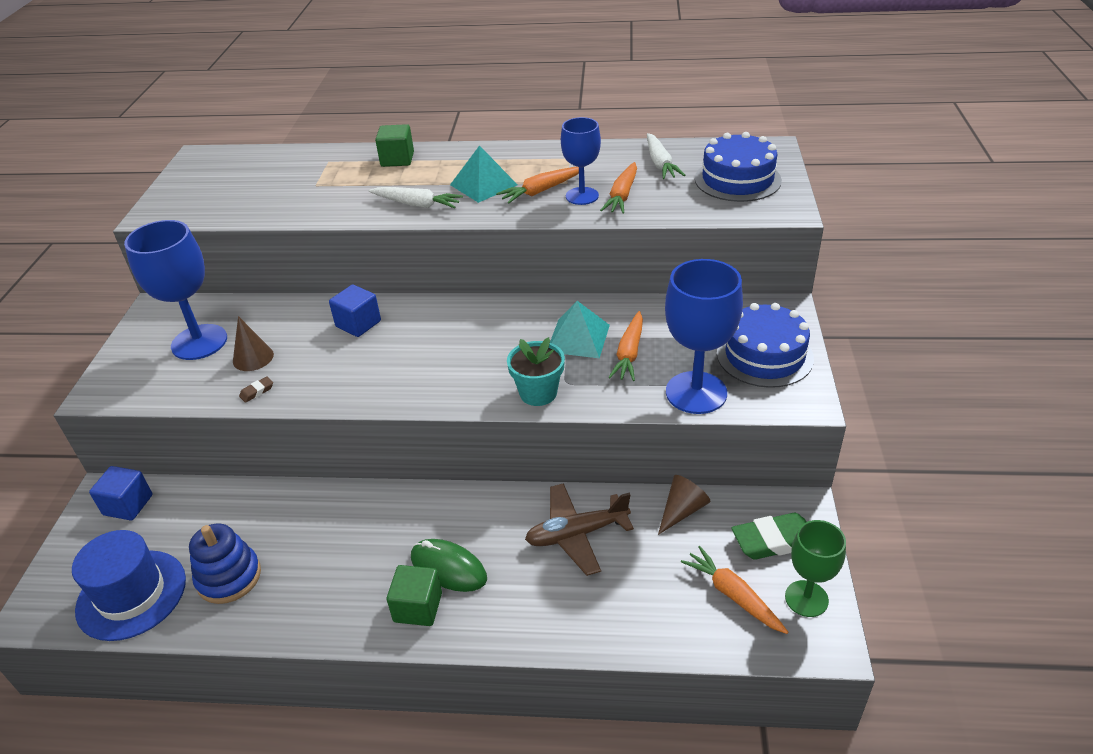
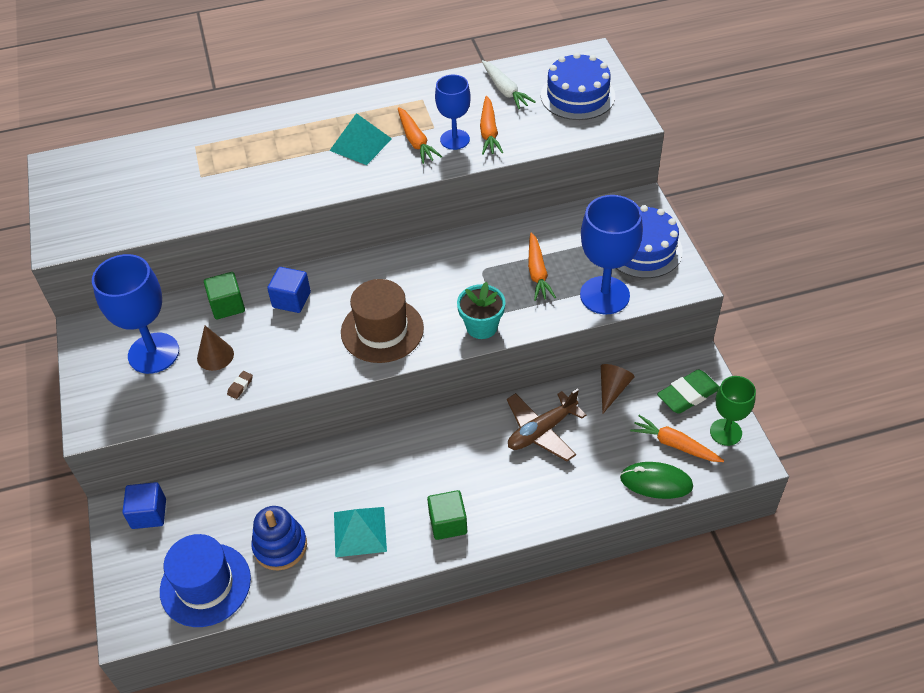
camera: 20 degrees left, 10 degrees up
(397, 159) = (262, 131): green cube -> green cube (227, 305)
(417, 204) = (312, 178): white carrot -> none
(430, 372) = (382, 330): none -> brown hat
(448, 568) = (455, 486): green mouse -> green mouse (656, 482)
(541, 191) = (416, 141): orange carrot -> orange carrot turned 60 degrees counterclockwise
(578, 338) = (489, 268): turquoise pyramid -> turquoise pyramid (360, 531)

